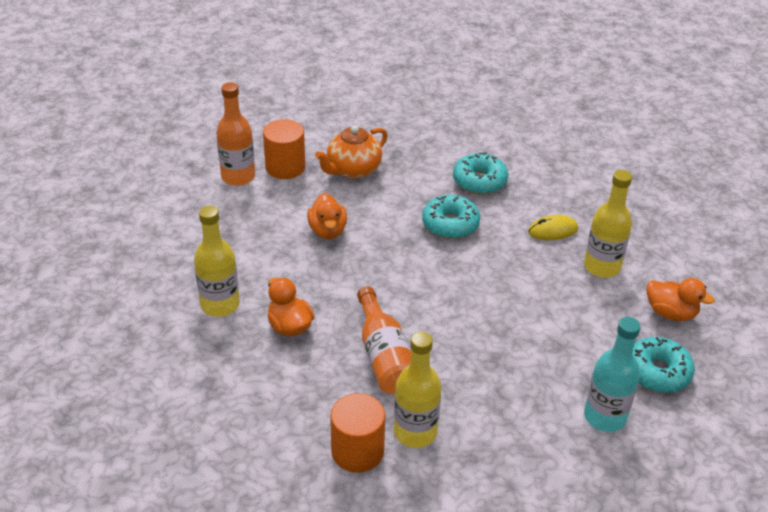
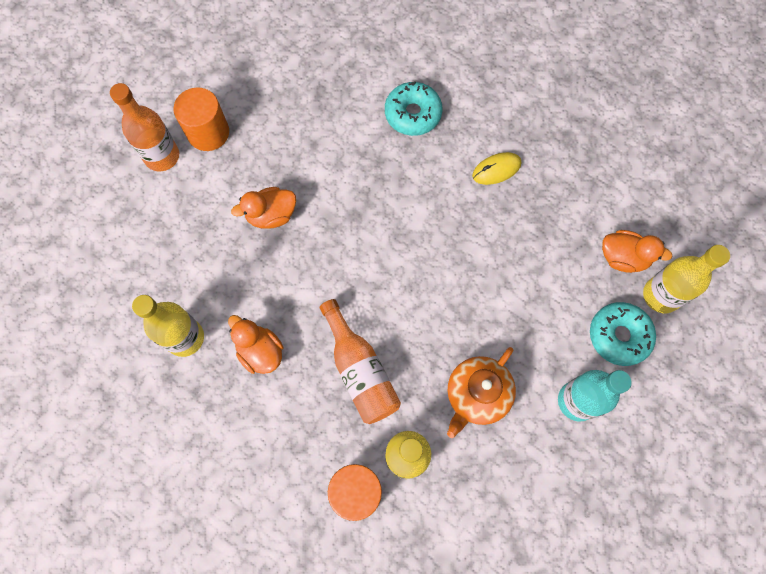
camera: 10 degrees left, 30 degrees up
(328, 231) = (271, 215): orange duck -> orange duck turned 90 degrees clockwise
(353, 170) = (280, 123): orange teapot -> orange teapot (476, 395)
(450, 224) = (393, 181): turquoise donut -> none
(602, 267) = (550, 210): yellow bottle -> yellow bottle (661, 295)

